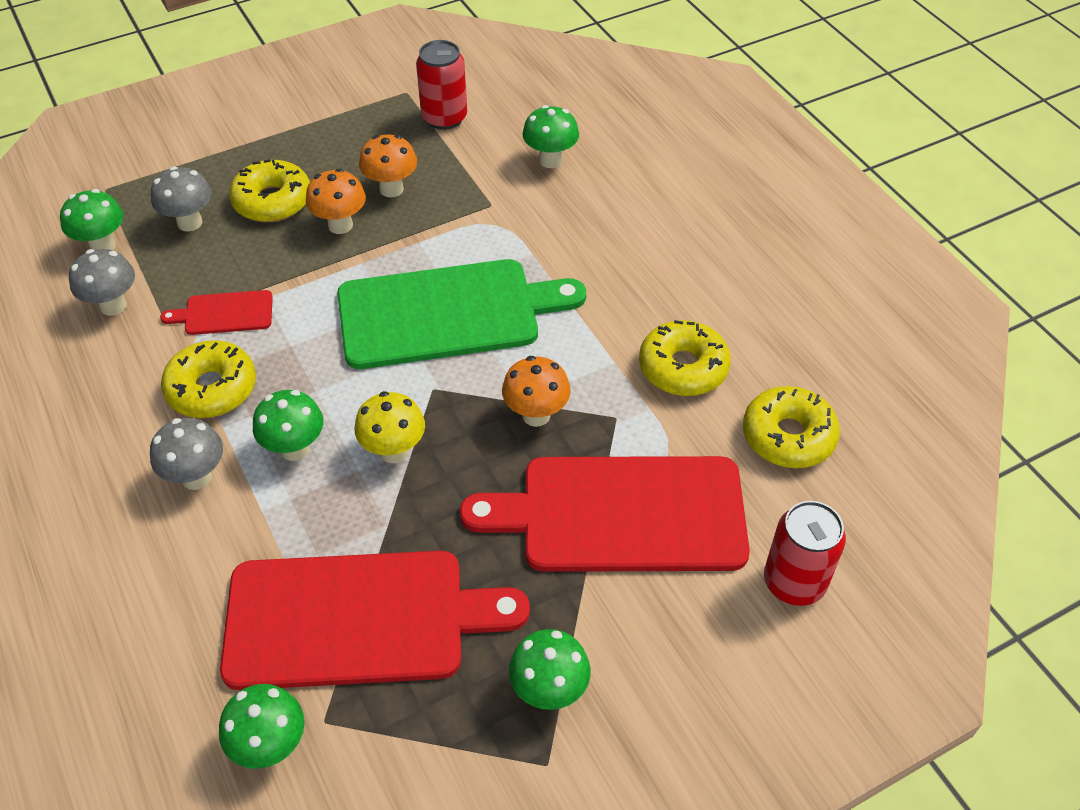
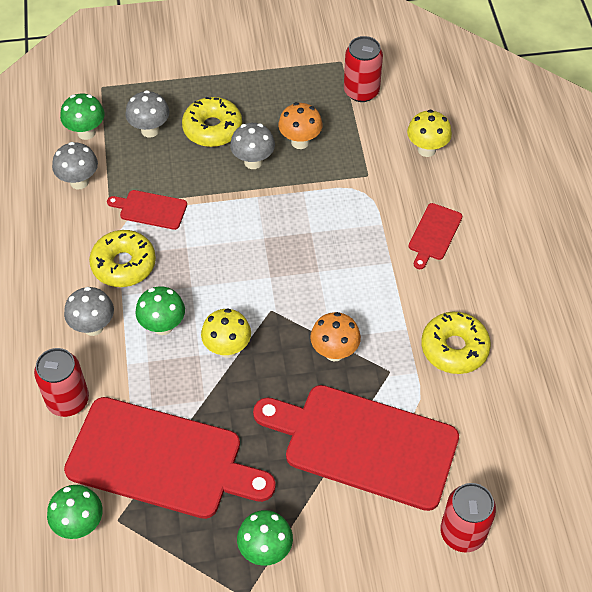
camera: 20 degrees right, 5 degrees up
(193, 583) = (68, 400): none -> red can
(340, 225) = (253, 162): orange mushroom -> grey mushroom
(447, 313) = (302, 255): green cutting board -> none
(550, 160) = (426, 149): green mushroom -> yellow mushroom
(600, 248) = (434, 234): none -> red cutting board
(788, 436) = (508, 425): yellow donut -> none

